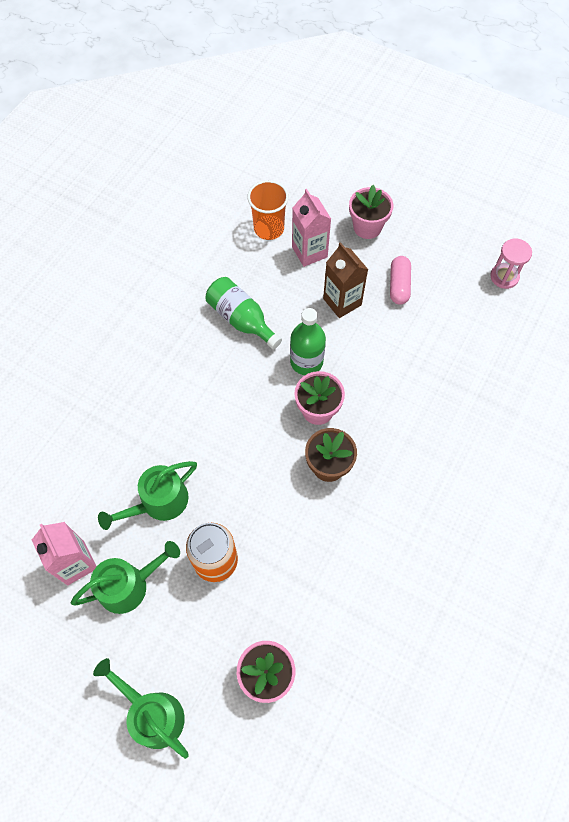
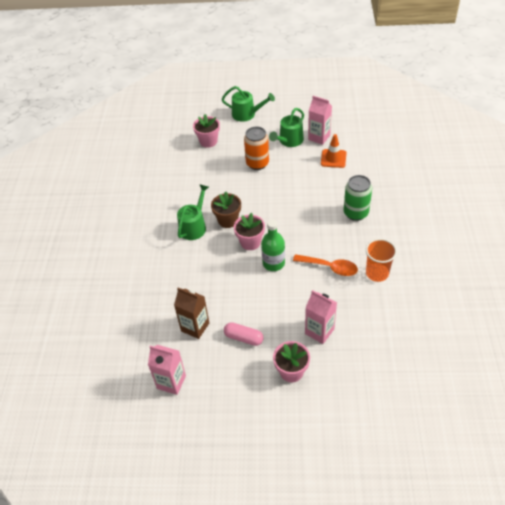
camera: 155 degrees right, 15 degrees down
(92, 499) = (333, 158): none -> orange traffic cone
(145, 380) = (355, 213): none -> green can
(159, 502) = (301, 171): green watering can -> green watering can (194, 226)
(241, 319) = (329, 267): green bottle -> orange spoon
(269, 229) = (359, 334): orange cup -> orange cup (377, 273)
(342, 302) = (275, 308): brown carton -> brown carton (195, 327)
(399, 285) = (243, 338): pink capsule -> pink capsule turned 45 degrees counterclockwise
(504, 277) = (171, 382): pink hourglass -> pink carton

